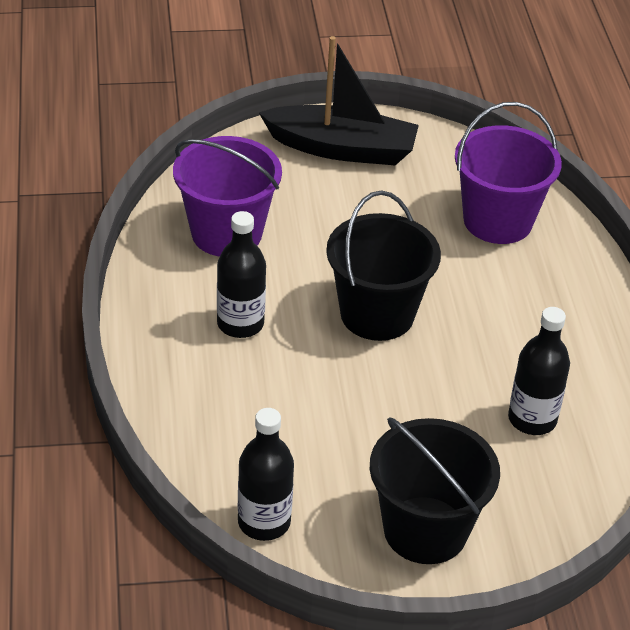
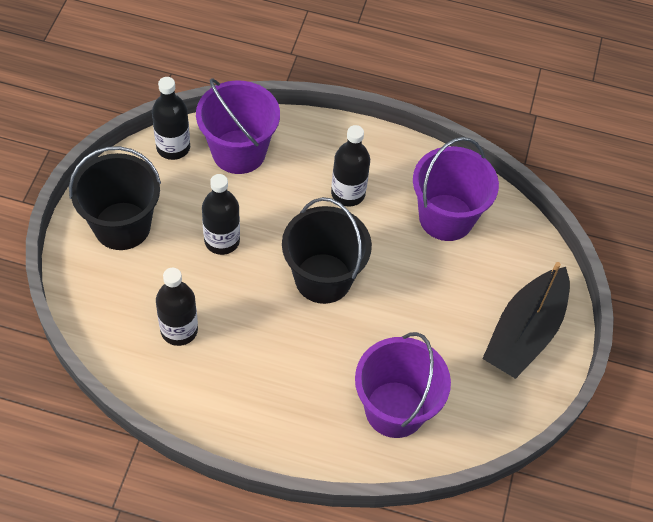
camera: 110 degrees right, 15 degrees up
(232, 448) = (239, 152): none -> purple bucket
(383, 420) = (222, 241): none -> black bottle

